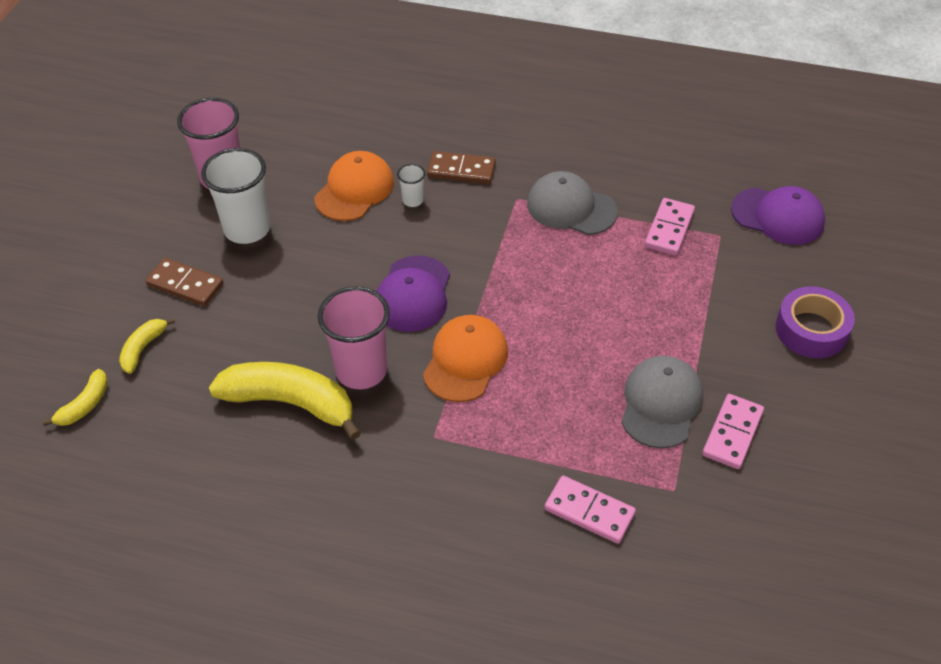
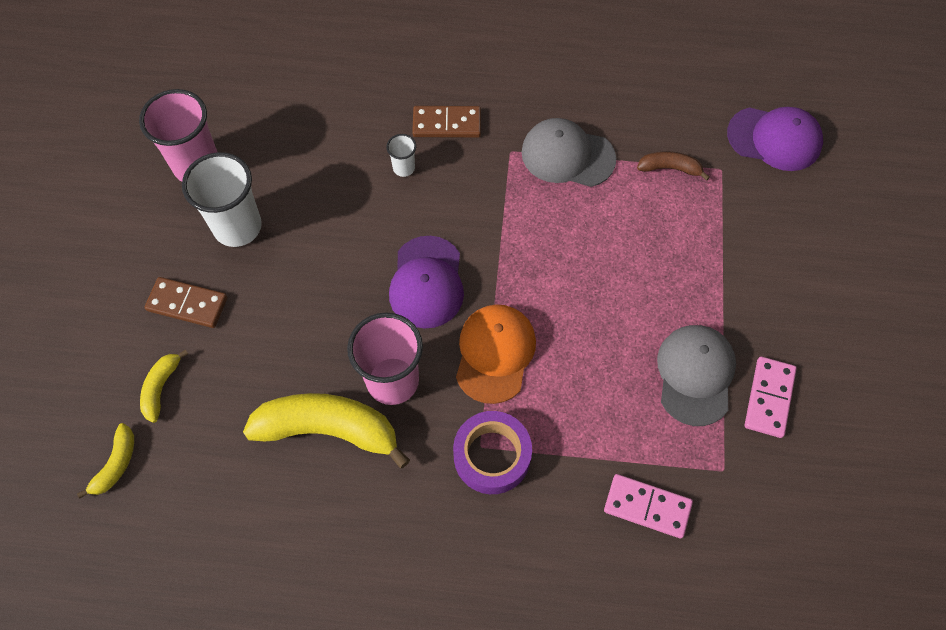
camera: 10 degrees left, 15 degrees up
(354, 190) = (340, 163): orange cap -> none
(669, 229) = (670, 168): pink domino -> brown banana
(811, 330) = (826, 268): purple tape -> purple tape (492, 456)

